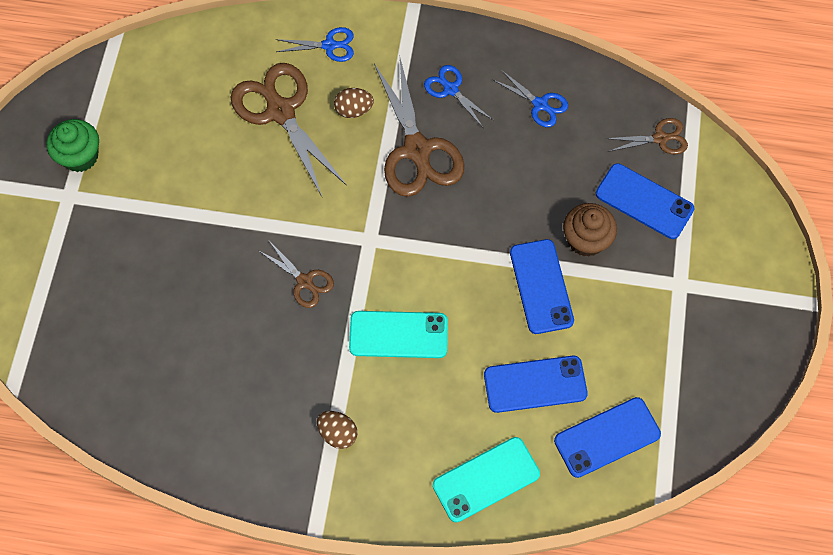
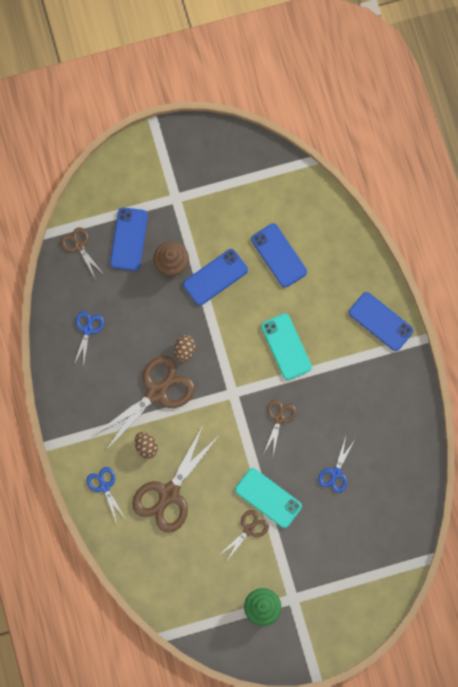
camera: 115 degrees left, 10 degrees up
(183, 182) = (249, 529): none -> brown scissors
(338, 433) = (362, 353): brown egg -> brown egg (185, 350)
(450, 89) = (102, 391): blue scissors -> blue scissors (335, 473)
(486, 479) = (348, 259): turquoise phone -> turquoise phone (268, 498)
(607, 437) = (291, 203): blue phone -> blue phone (380, 321)

